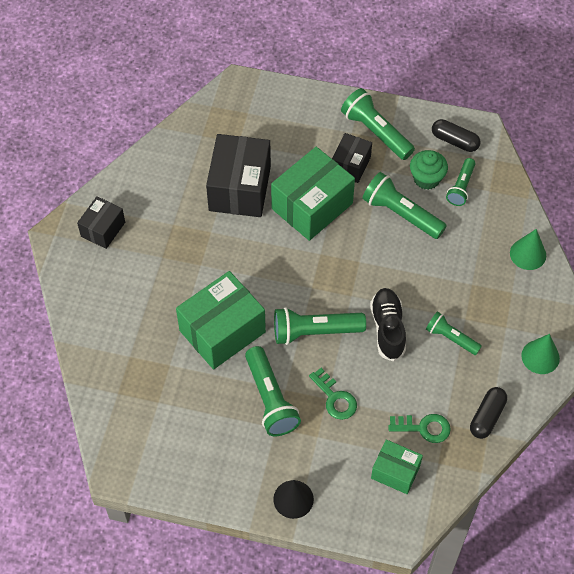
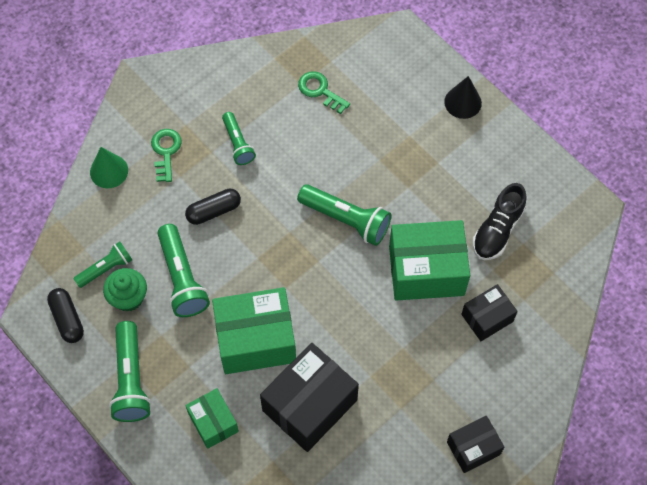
camera: 145 degrees left, 5 degrees up
(270, 399) = (426, 187): green flashlight -> none
(335, 398) = (372, 155): green key -> green key (166, 151)
(350, 165) = (185, 359): black box -> black box (487, 318)
(387, 328) = (283, 183): black shoe -> black shoe (497, 230)
(395, 472) = (369, 74): green box -> green box (213, 422)
(487, 417) = (264, 69): black capsule -> black capsule (213, 211)
(540, 357) = (181, 86): green cone -> none

